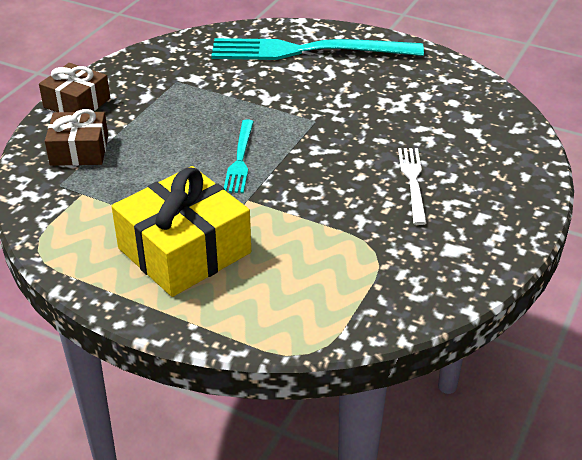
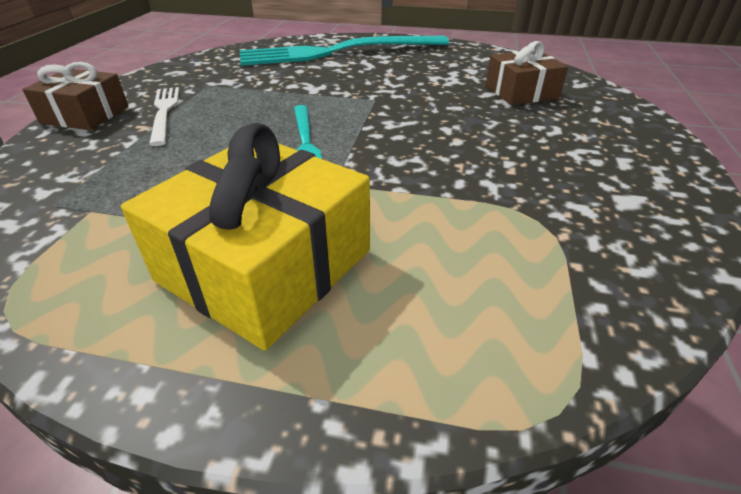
camera: 15 degrees left, 0 degrees up
(79, 150) = (87, 160): brown gift -> brown gift (521, 92)
(413, 182) = (519, 138): white fork -> white fork (164, 112)

